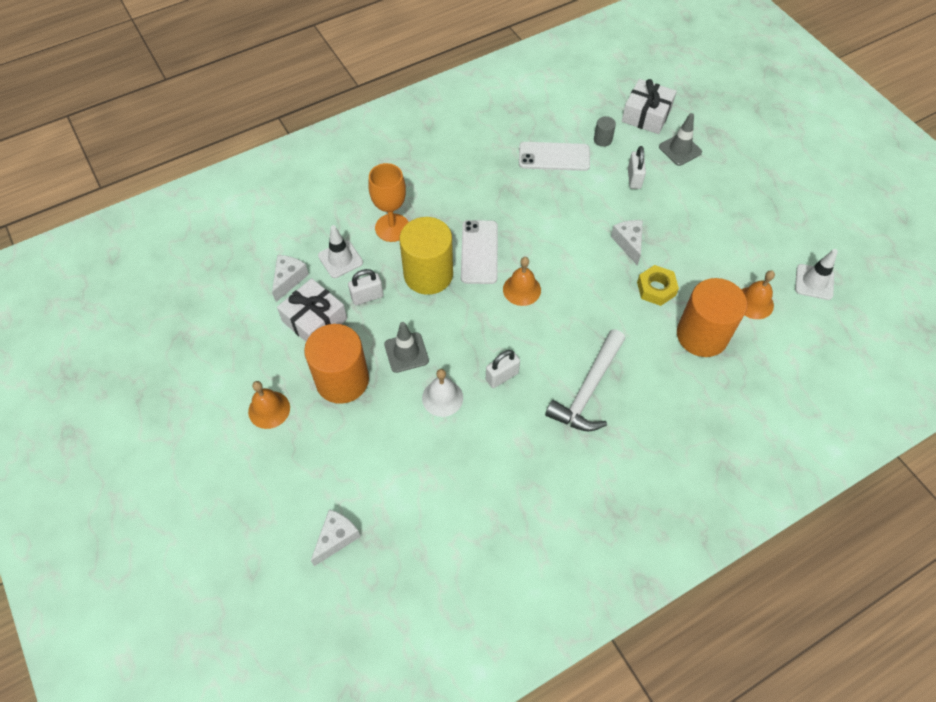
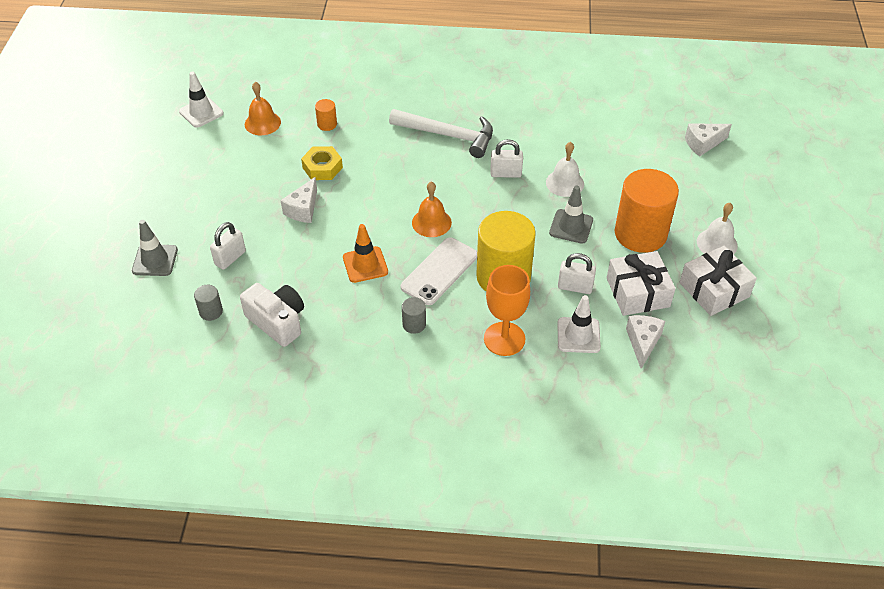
camera: 145 degrees left, 10 degrees down
(269, 409) = (717, 243): orange bell -> white bell
(289, 279) = (643, 342): white cheese -> white cheese turned 135 degrees clockwise
(463, 204) = (414, 324): none -> grey cylinder
(537, 226) = (365, 265): none -> orange traffic cone
(554, 157) = (277, 321): white phone -> white camera
(588, 389) = (448, 135): white hammer -> white hammer turned 45 degrees clockwise
(646, 115) = (137, 312): white gift -> white gift (714, 289)
(702, 335) = (327, 124): orange cylinder -> orange cylinder, size x0.42

